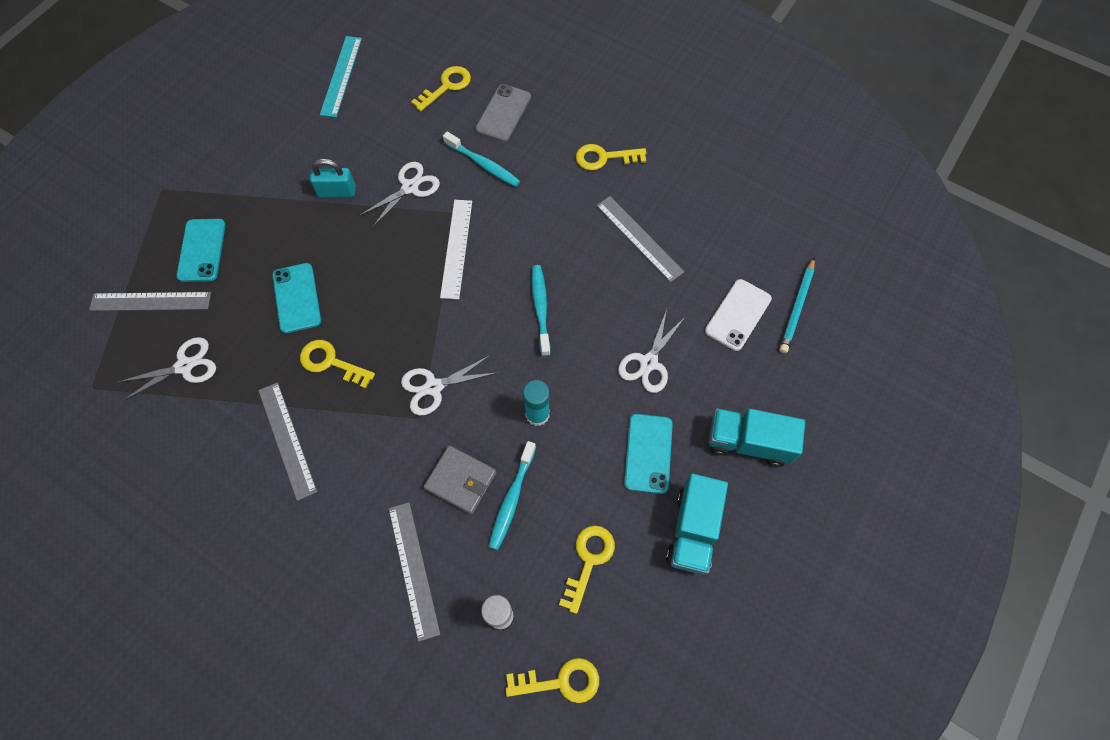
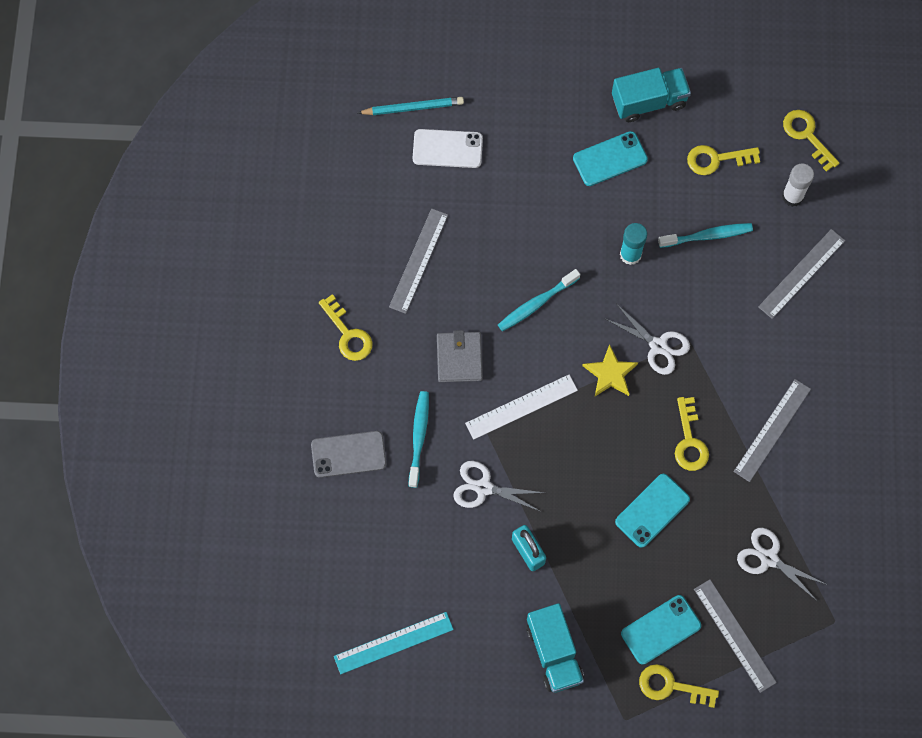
camera: 120 degrees left, 5 degrees up
(436, 332) = (610, 373): none -> yellow star
(446, 86) = (347, 529): yellow key -> yellow key (671, 686)
(460, 480) = (718, 280): grey wallet -> grey wallet (459, 358)
(648, 363) = (533, 195): white scissors -> none
(748, 442) = (556, 94): turquoise truck -> turquoise truck (554, 653)

